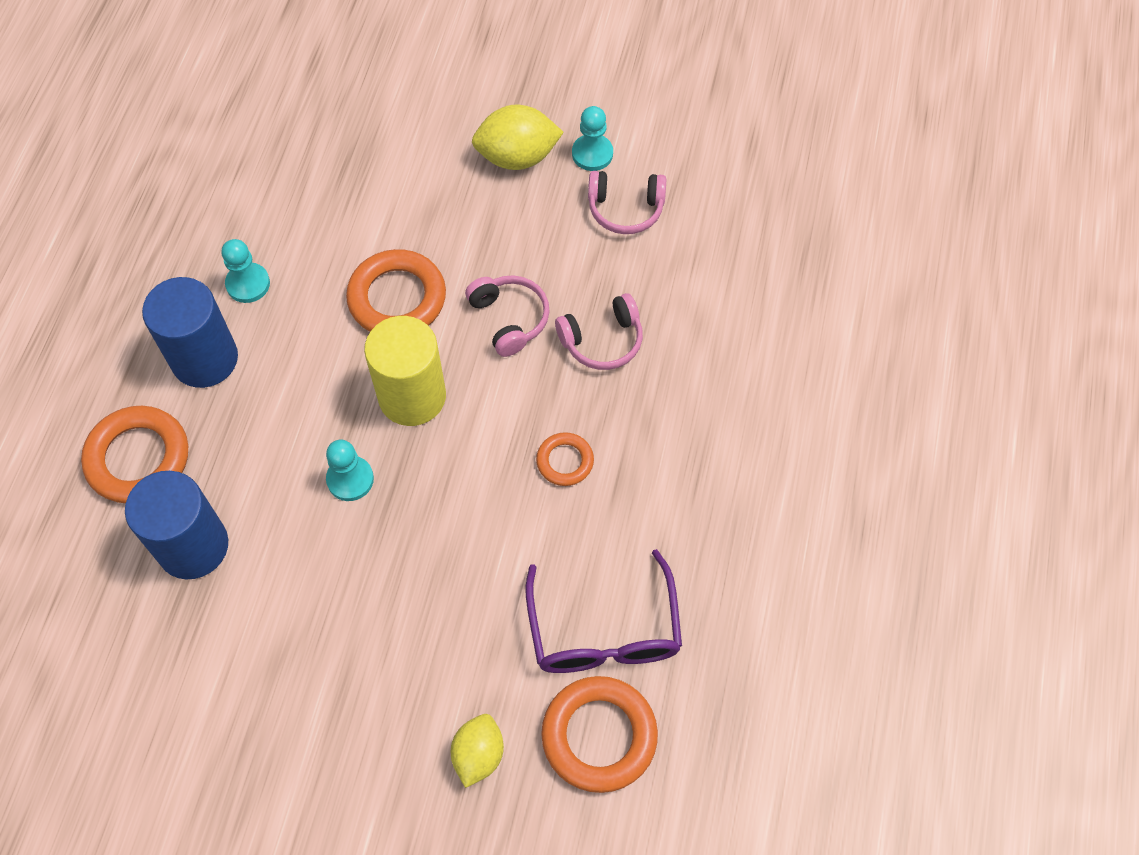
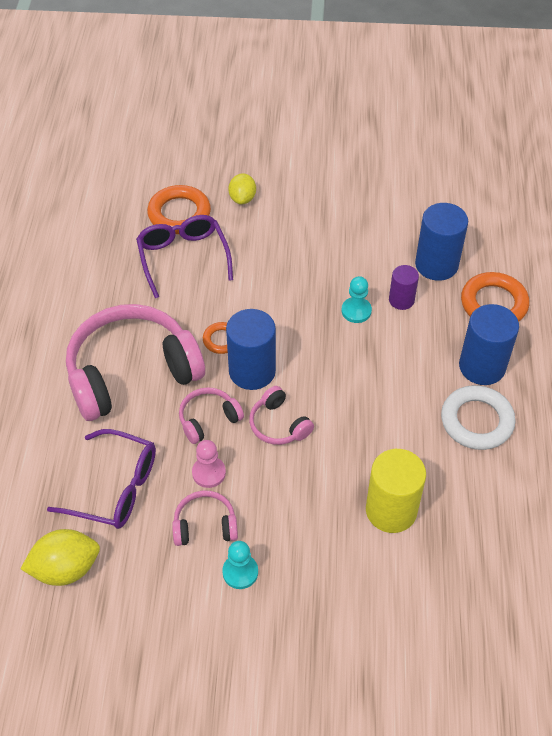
camera: 170 degrees right, 10 degrees down
(248, 284) = (476, 421): turquoise pawn -> white ring
(274, 488) = (401, 300): none -> purple cylinder
(397, 298) = (364, 427): orange ring -> none
(412, 396) = (332, 364): yellow cylinder -> yellow cylinder (391, 510)
(517, 157) = (303, 559): yellow lemon -> yellow lemon (66, 569)
(529, 403) = (252, 371): none -> blue cylinder
(612, 270) = (209, 473): none -> pink pawn
(703, 428) = (132, 372): none -> pink headphones
(732, 269) = (115, 488): none -> purple glasses

